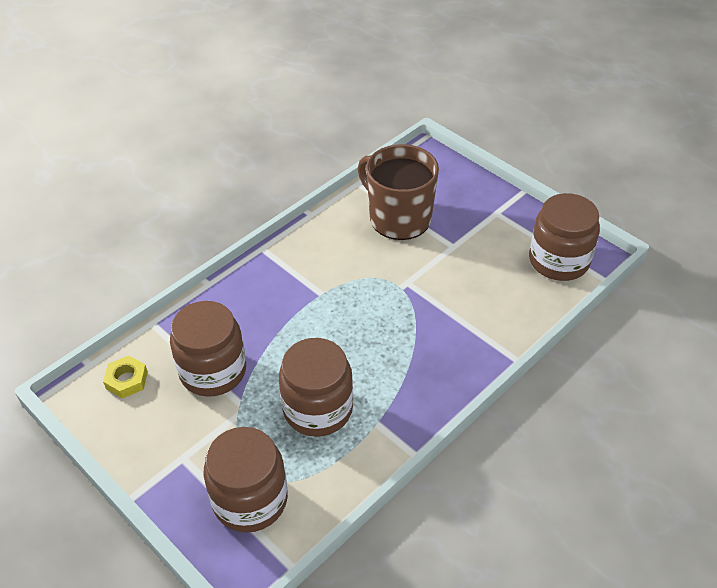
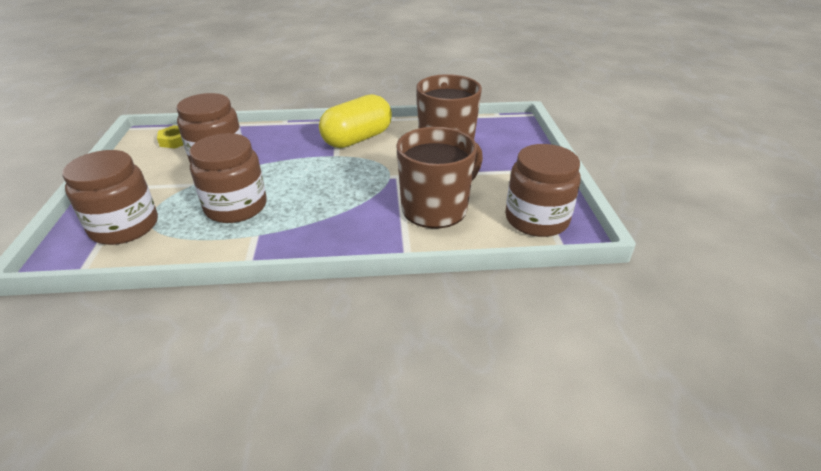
camera: 40 degrees right, 10 degrees down
(314, 261) = (357, 139): none -> yellow capsule
(479, 298) = (436, 208): none -> brown mug

